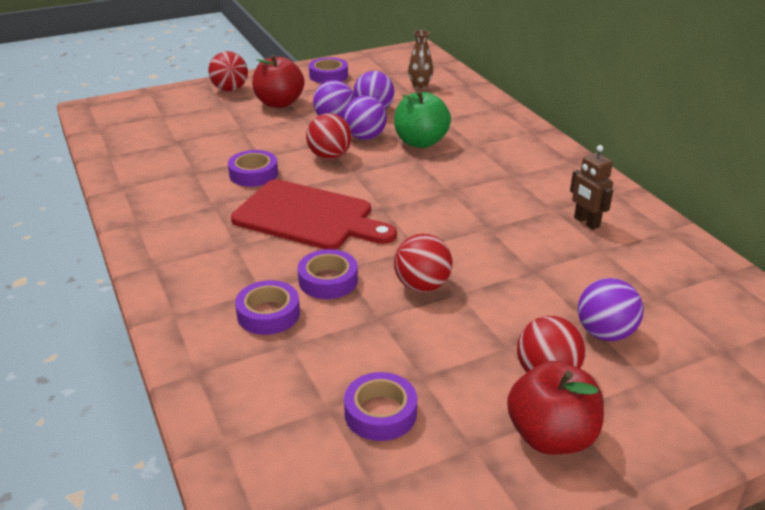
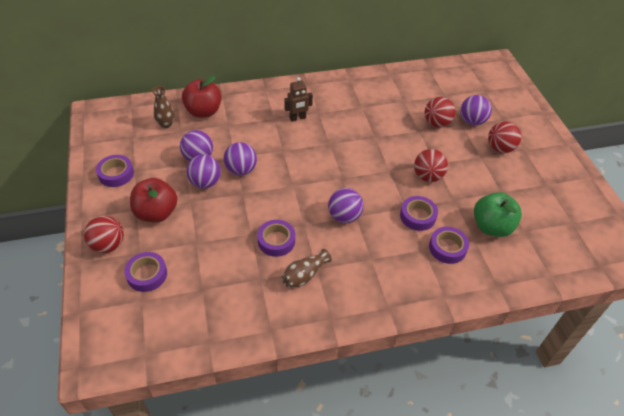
camera: 80 degrees left, 15 degrees up
(202, 198) = (304, 275): none -> brown vase
(308, 216) = (344, 216): red cutting board -> purple ball
(329, 156) = (264, 194): red ball -> red ball (437, 123)
(380, 413) = (527, 212): purple tape -> purple tape (147, 274)
(420, 142) = (260, 143): green apple -> green apple (491, 227)
(551, 436) = (539, 158): red apple -> red apple (203, 111)
(586, 222) = (377, 99): brown robot -> brown robot (297, 118)

